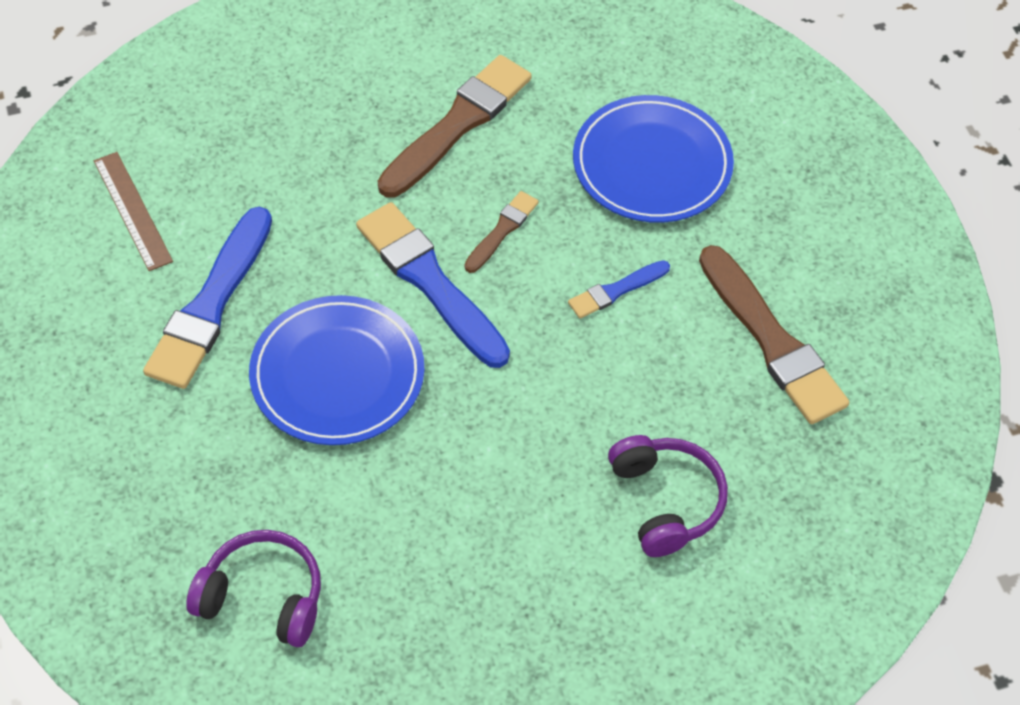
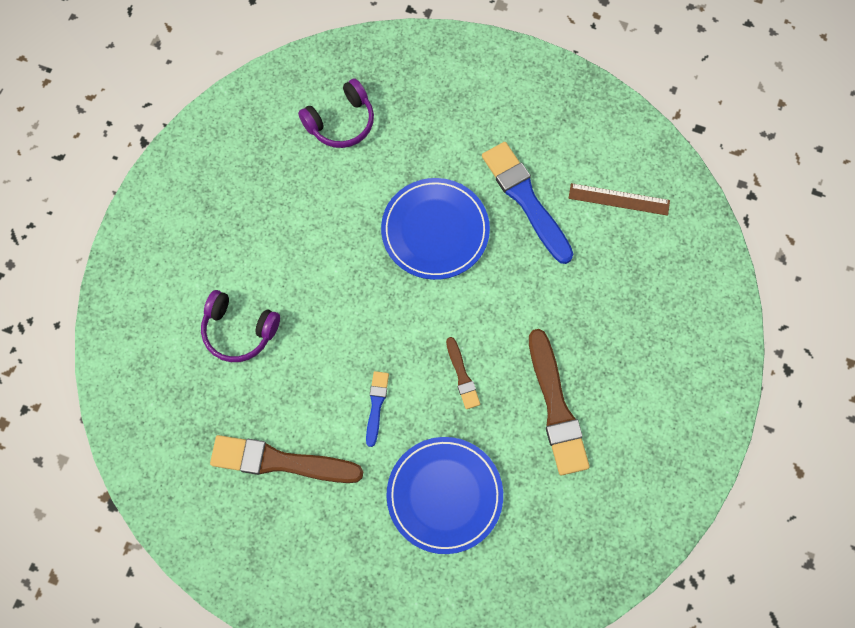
camera: 130 degrees right, 15 degrees up
(430, 282) = (457, 314): blue brush -> none

